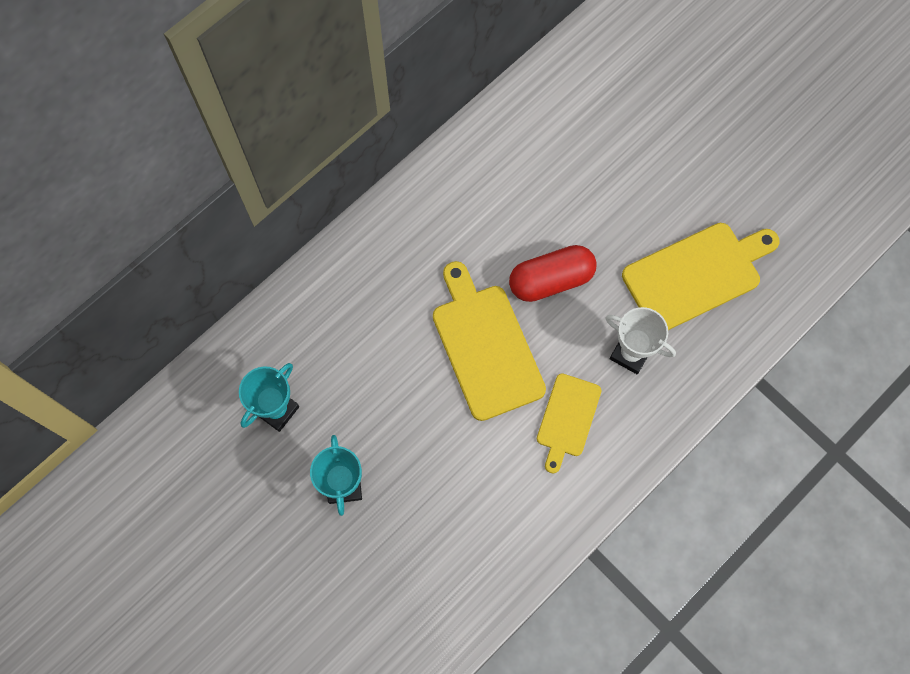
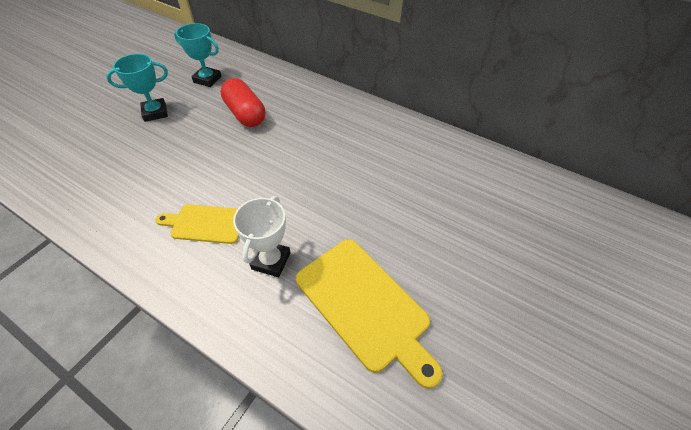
camera: 75 degrees right, 20 degrees down
(485, 346) = (263, 164): yellow cutting board -> none
(551, 280) = (328, 194): red capsule -> red capsule (245, 114)

